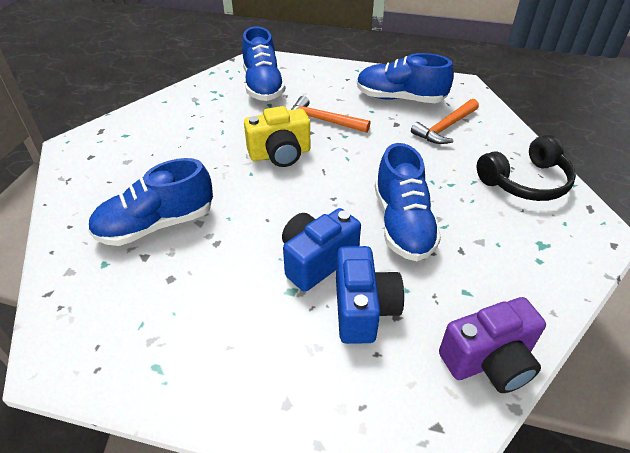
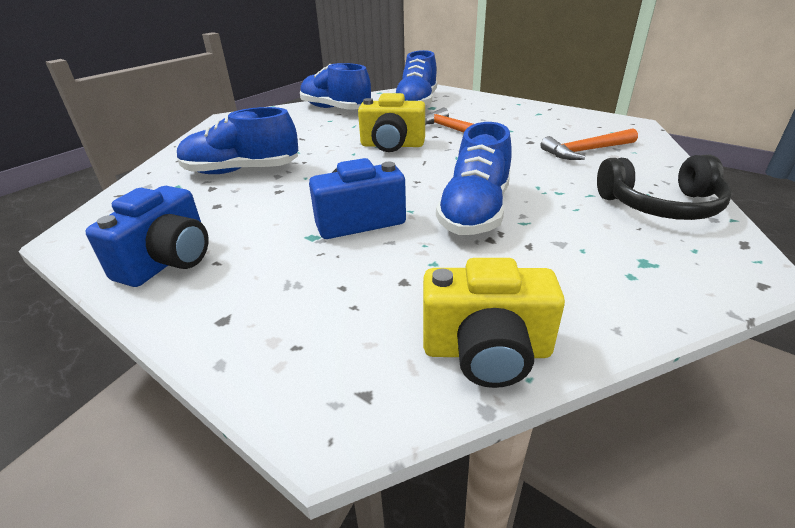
camera: 25 degrees right, 10 degrees down
(363, 309) = (372, 266): blue camera -> blue camera (168, 261)
(400, 98) = (549, 126): blue shoe -> blue shoe (335, 109)
(489, 361) = (486, 351): purple camera -> yellow camera

